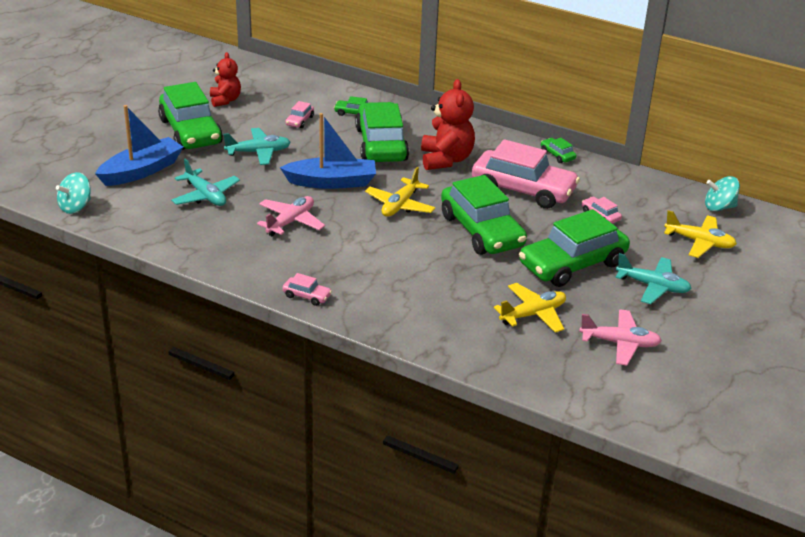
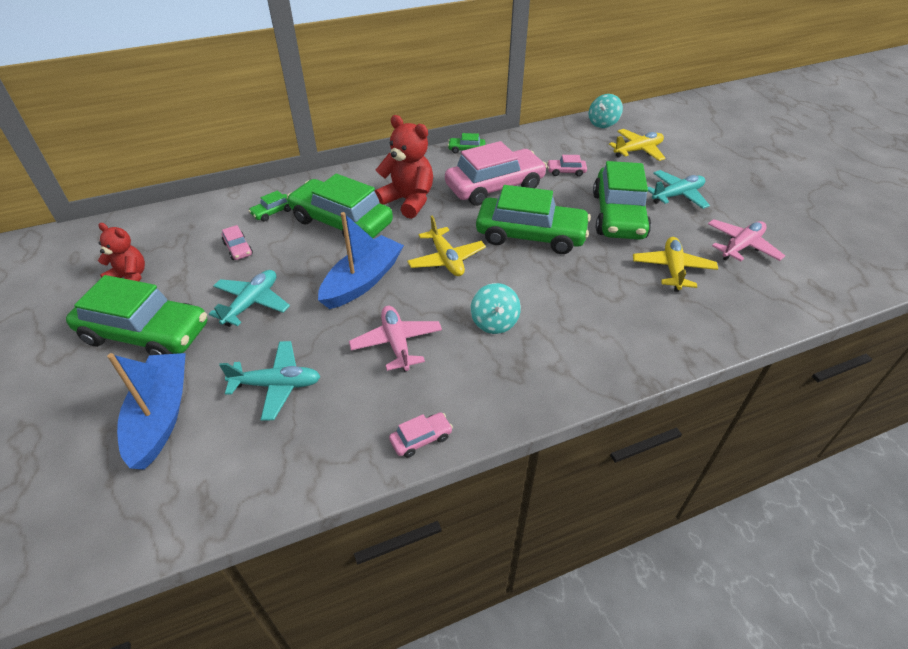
camera: 50 degrees left, 10 degrees up
(75, 207) = (149, 528): turquoise spinning top -> turquoise spinning top (494, 322)
(307, 296) = (534, 398): pink car -> pink car (421, 439)

